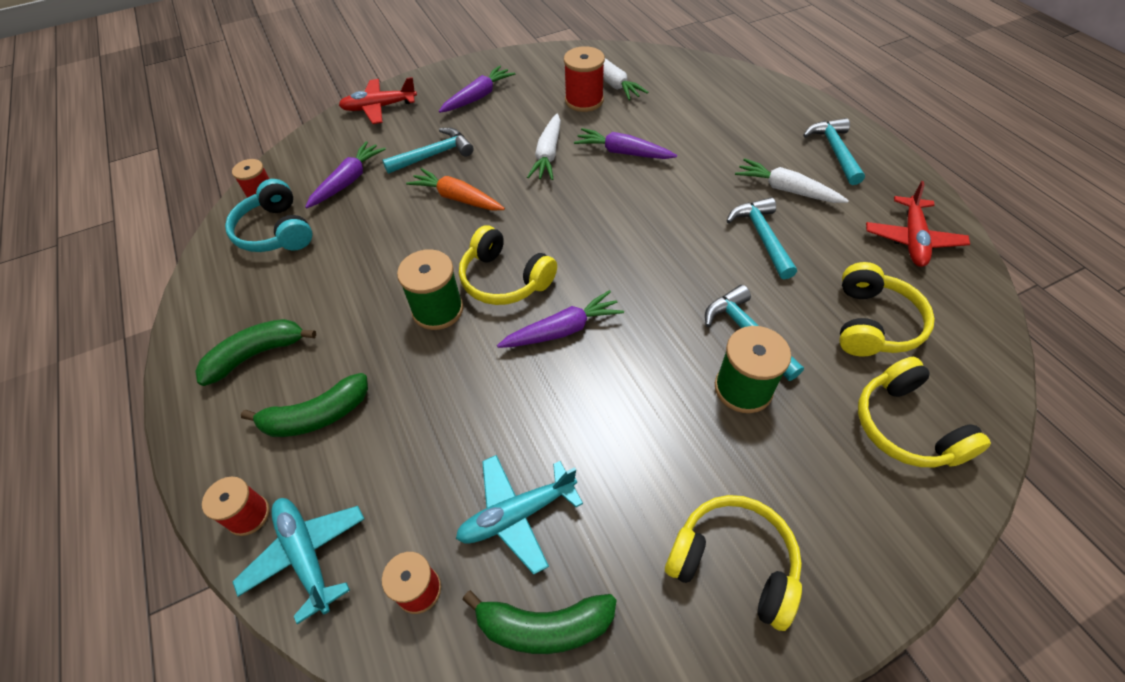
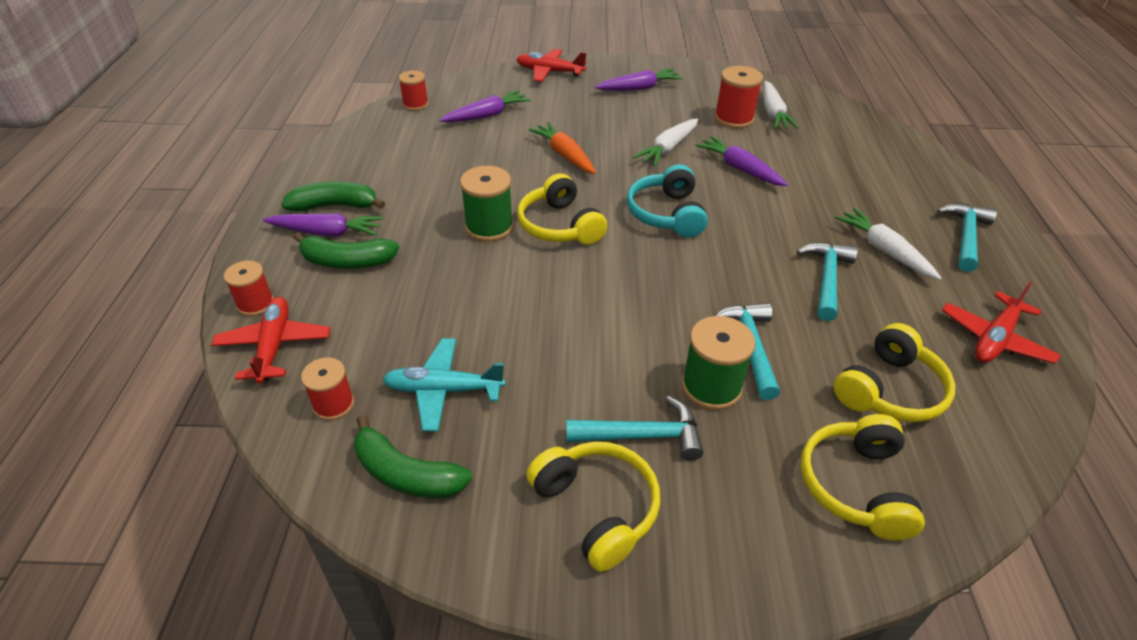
camera: 25 degrees right, 10 degrees down
(276, 231) = (407, 131): turquoise headphones -> turquoise headphones (666, 214)
(306, 555) = (274, 346): turquoise plane -> red plane
(434, 155) = (569, 119): turquoise hammer -> turquoise hammer (642, 436)
(563, 330) = (581, 279): purple carrot -> purple carrot (327, 232)

